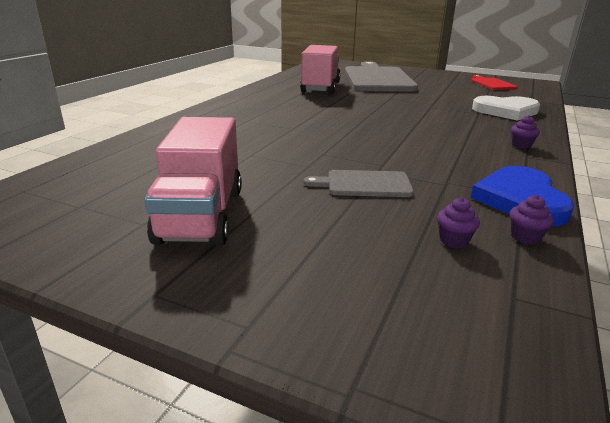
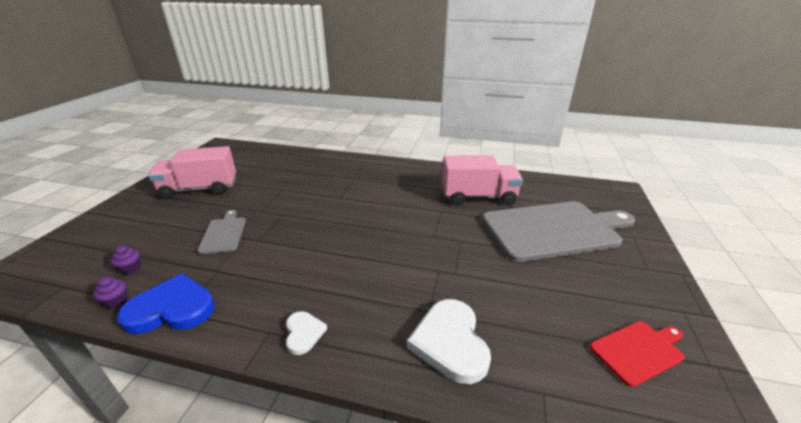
camera: 80 degrees right, 5 degrees up
(521, 145) = (303, 333): purple cupcake -> white heart

